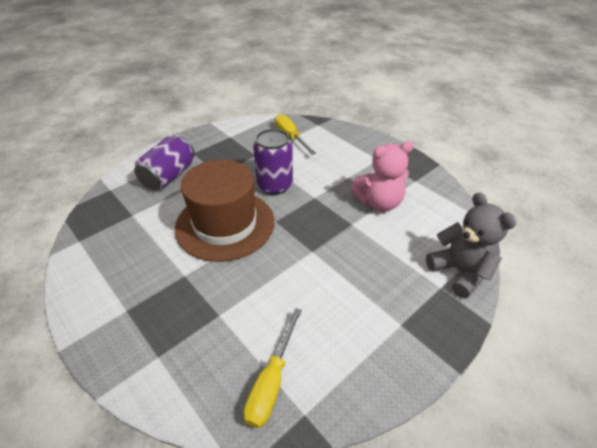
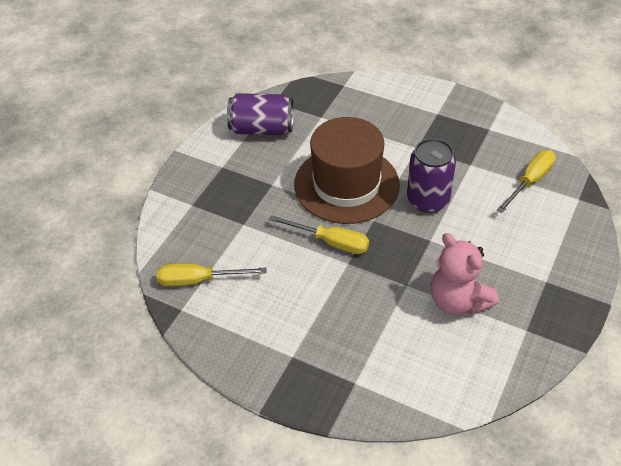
camera: 70 degrees right, 5 degrees up
(169, 176) = (388, 114): purple can -> purple can (262, 129)
(283, 255) = (331, 242): none -> yellow screwdriver
(460, 272) = (386, 398): grey teddy bear -> none

